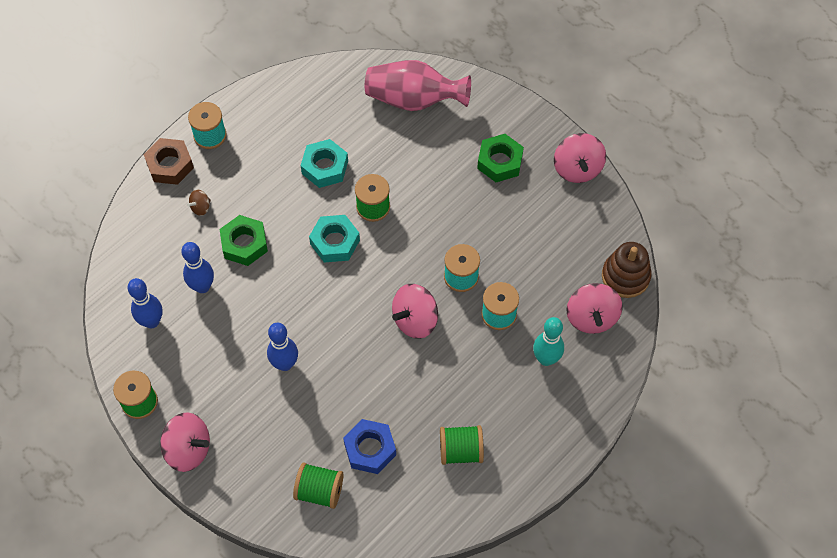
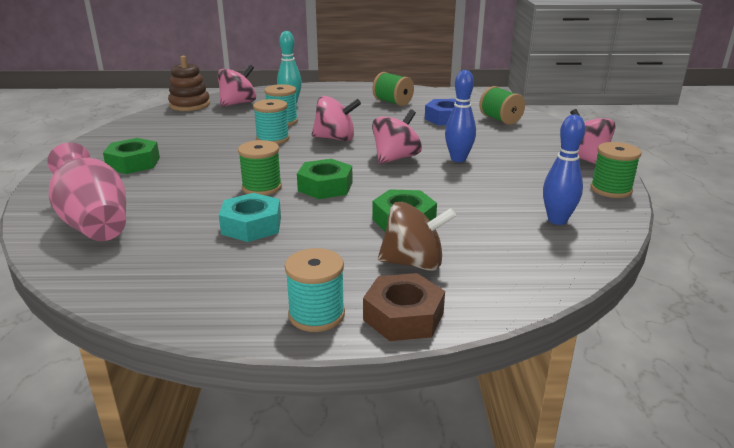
camera: 135 degrees left, 35 degrees down
(201, 207) = (413, 263): brown spinning top -> brown spinning top, size x2.00
(202, 286) = (480, 216): blue bowling pin -> none
(335, 242) = (325, 186): turquoise nut -> green nut
(577, 169) = (104, 140): pink spinning top -> pink spinning top (395, 158)

